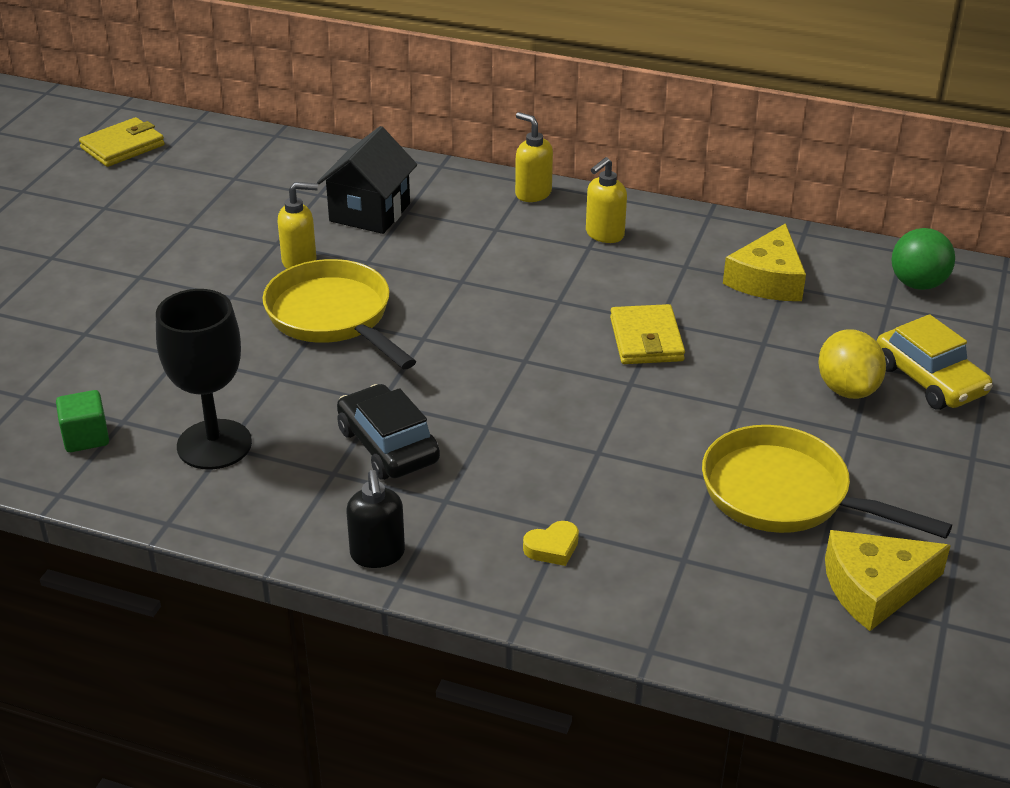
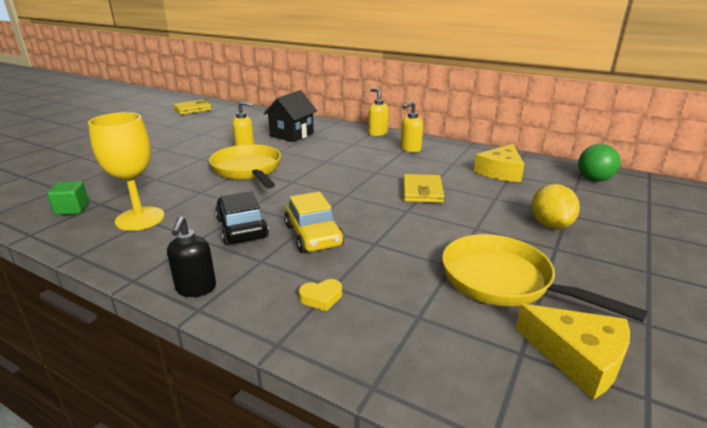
camera: 10 degrees right, 10 degrees down
(214, 444) = (140, 219): black goblet -> yellow goblet
(874, 588) = (578, 357): yellow cheese -> yellow cheese turned 135 degrees counterclockwise
(929, 380) = (608, 224): yellow car -> yellow car (313, 235)

